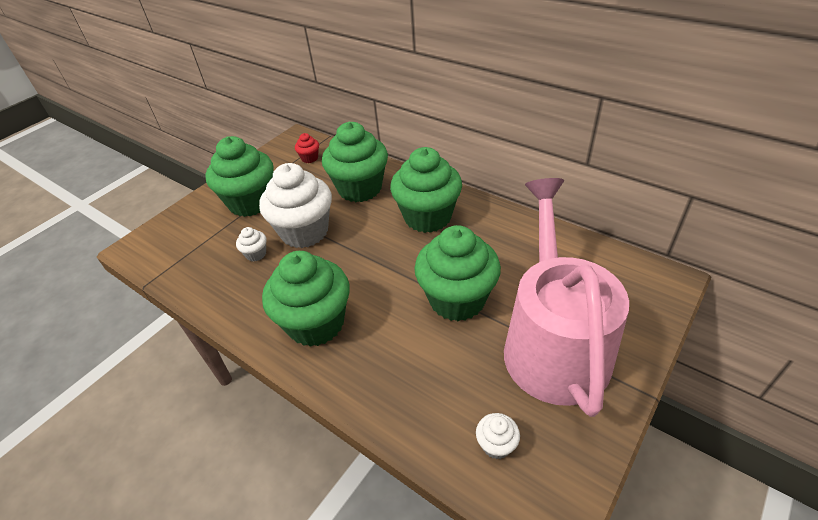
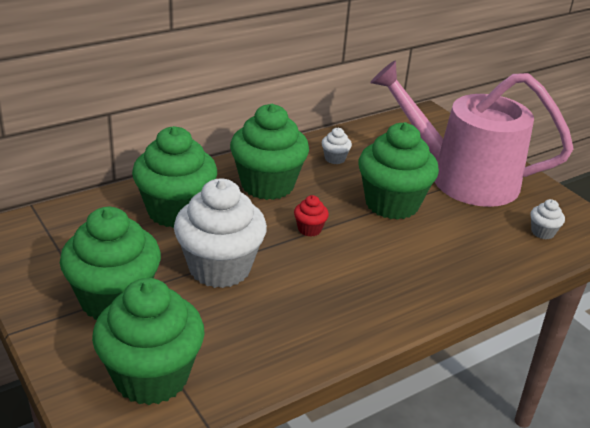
camera: 75 degrees left, 10 degrees down
(256, 254) = (229, 314): white cupcake -> white cupcake (335, 158)
(309, 158) = (66, 232): red cupcake -> red cupcake (309, 229)
(316, 323) = (373, 291): green cupcake -> green cupcake (151, 377)

